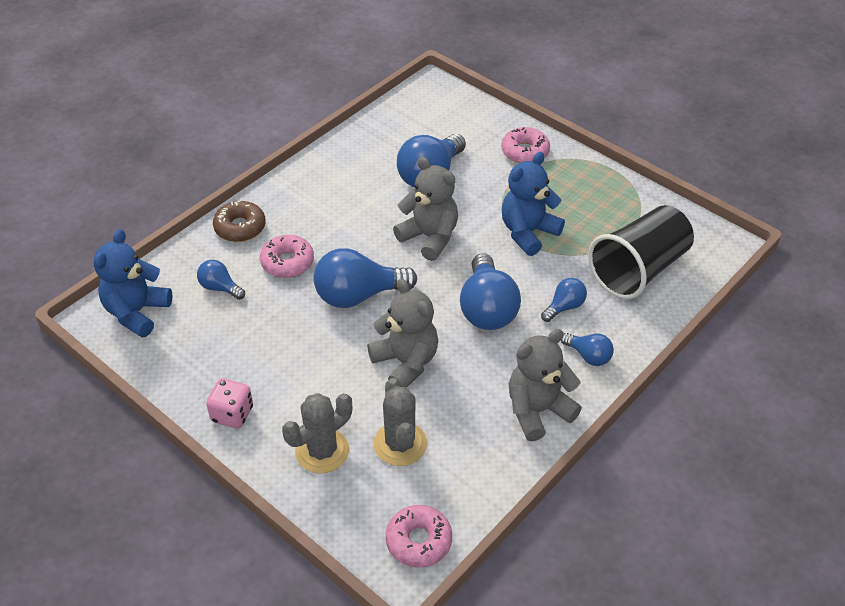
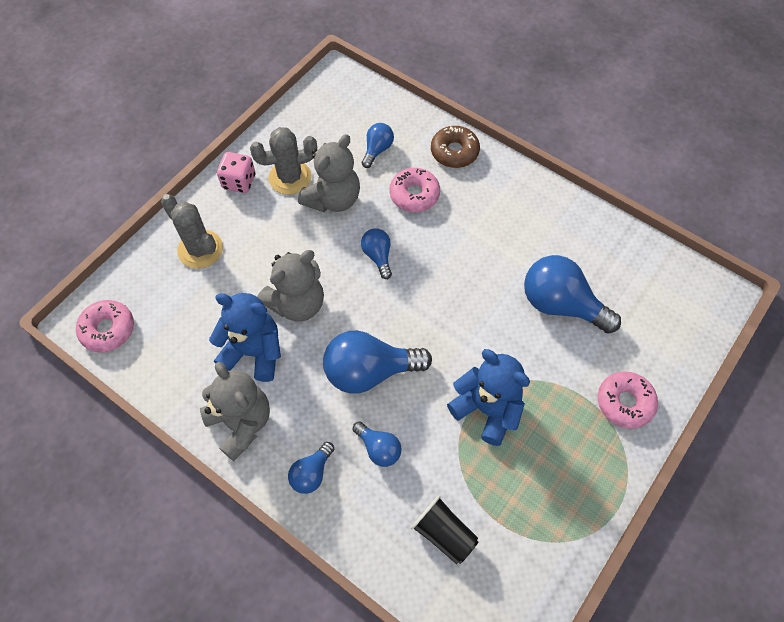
camera: 85 degrees right, 15 degrees up
(137, 312) = (344, 100): blue teddy bear -> blue teddy bear (254, 352)
(358, 295) = (378, 256): blue light bulb -> blue light bulb, size x0.52
(400, 444) = (206, 307): grey cactus -> grey cactus (290, 177)
(429, 237) = (465, 311): grey teddy bear -> grey teddy bear (333, 199)
(639, 270) = (444, 534): black cup -> black cup, size x0.53

